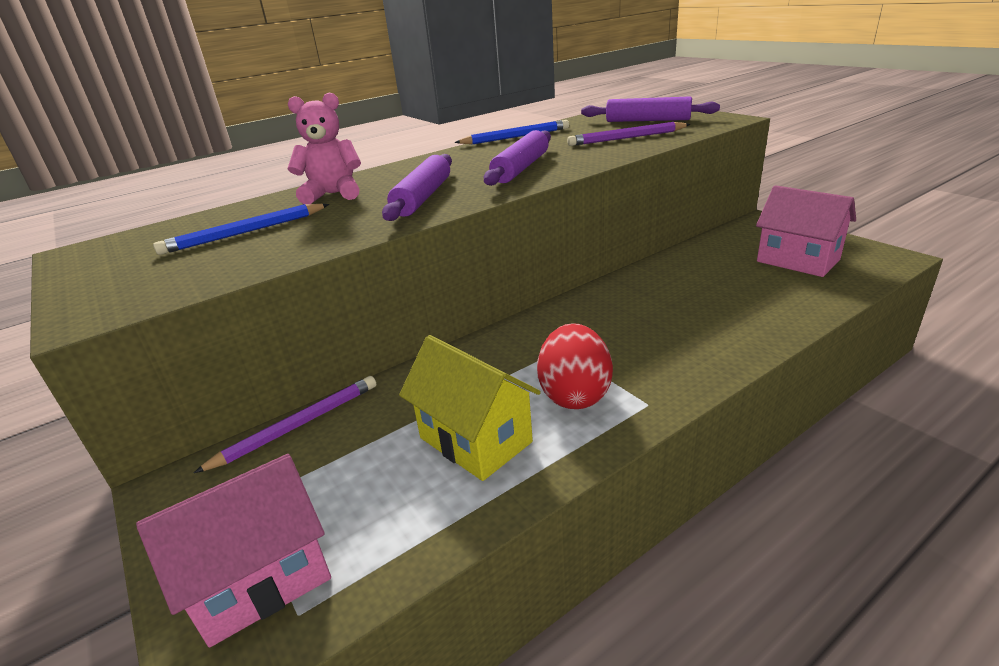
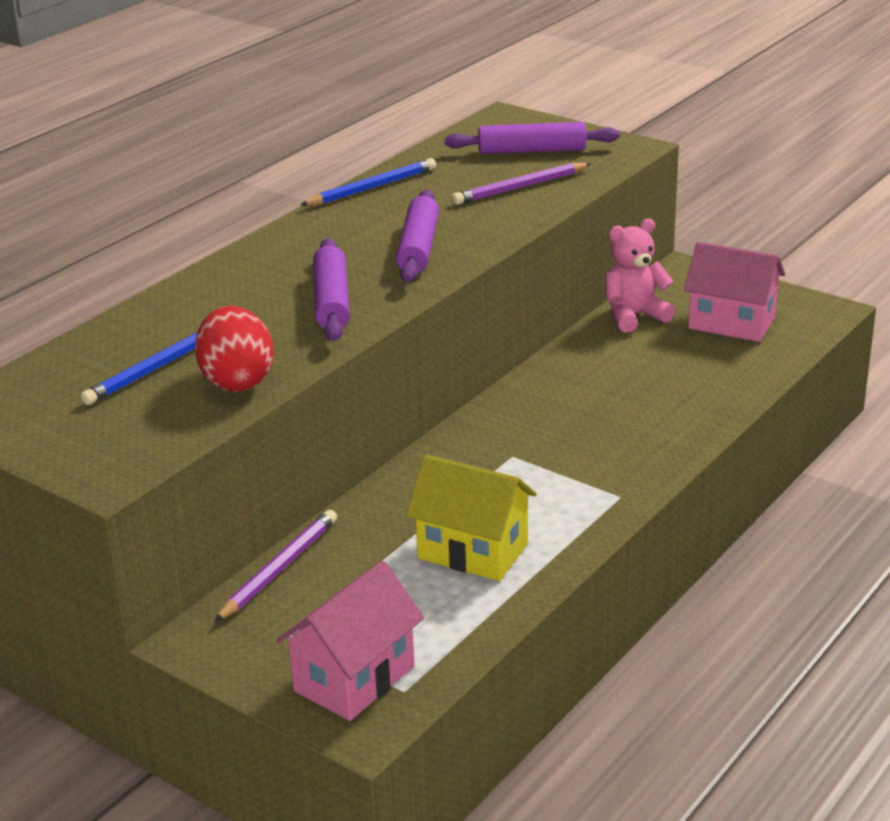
camera: 20 degrees left, 0 degrees up
(333, 194) = (209, 304): pink teddy bear -> pink teddy bear (634, 316)
(574, 394) = (547, 498): red egg -> red egg (237, 381)

